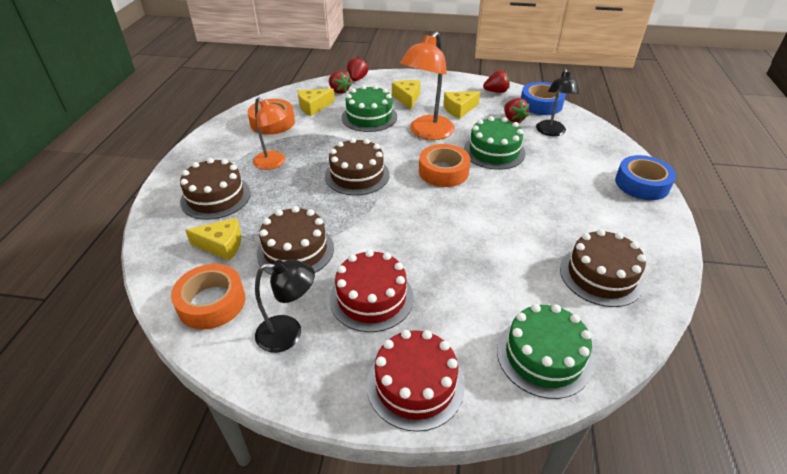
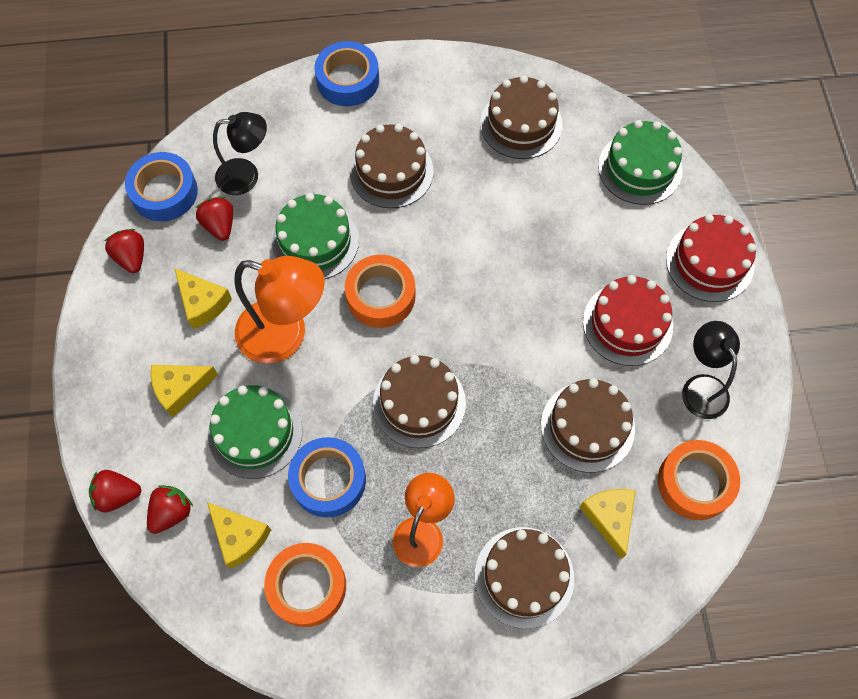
camera: 105 degrees left, 25 degrees up
(327, 136) = (328, 480): none -> blue tape
(513, 119) = (219, 225): red strawberry -> red strawberry turned 75 degrees counterclockwise
(550, 192) = (391, 171): none -> brown cake

